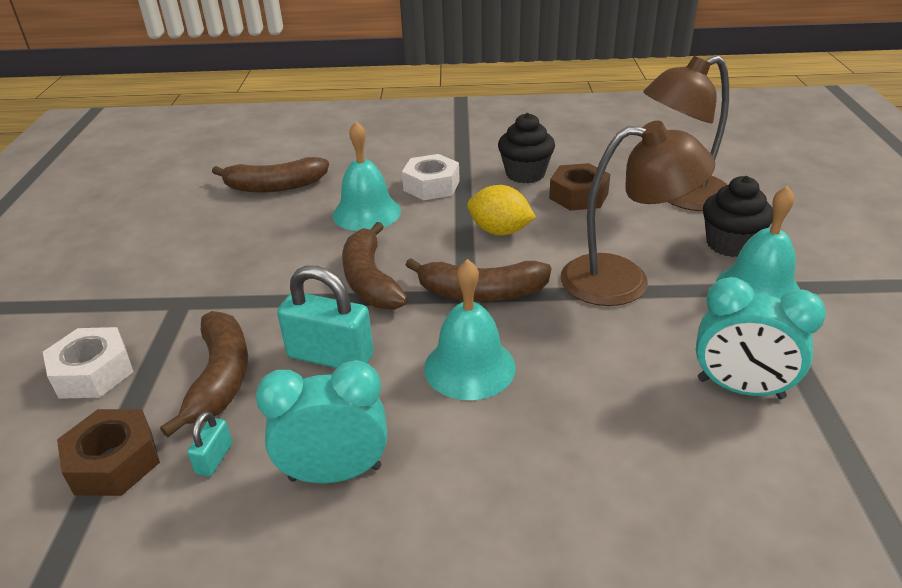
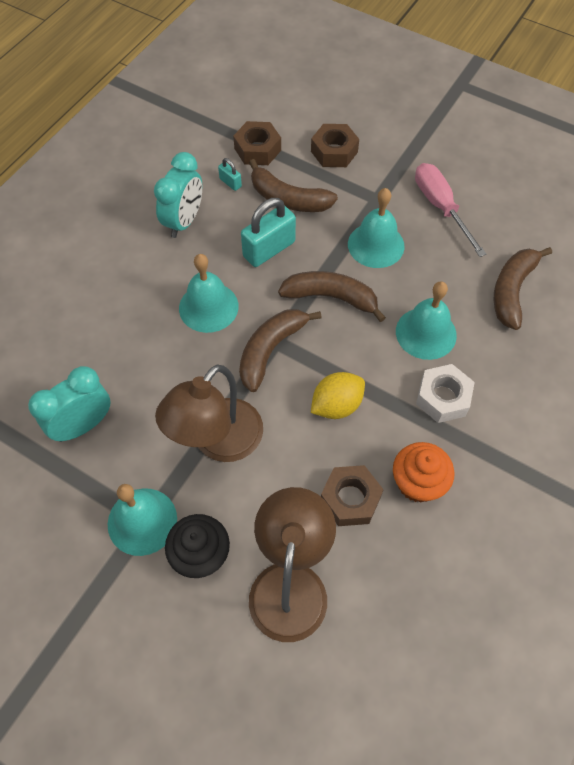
camera: 120 degrees right, 25 degrees up
(93, 373) = (334, 151): white nut -> brown nut
(174, 254) = (440, 207): none -> pink screwdriver
(264, 277) = (376, 245): none -> turquoise bell
(525, 174) = (417, 483): black cupcake -> orange cupcake

